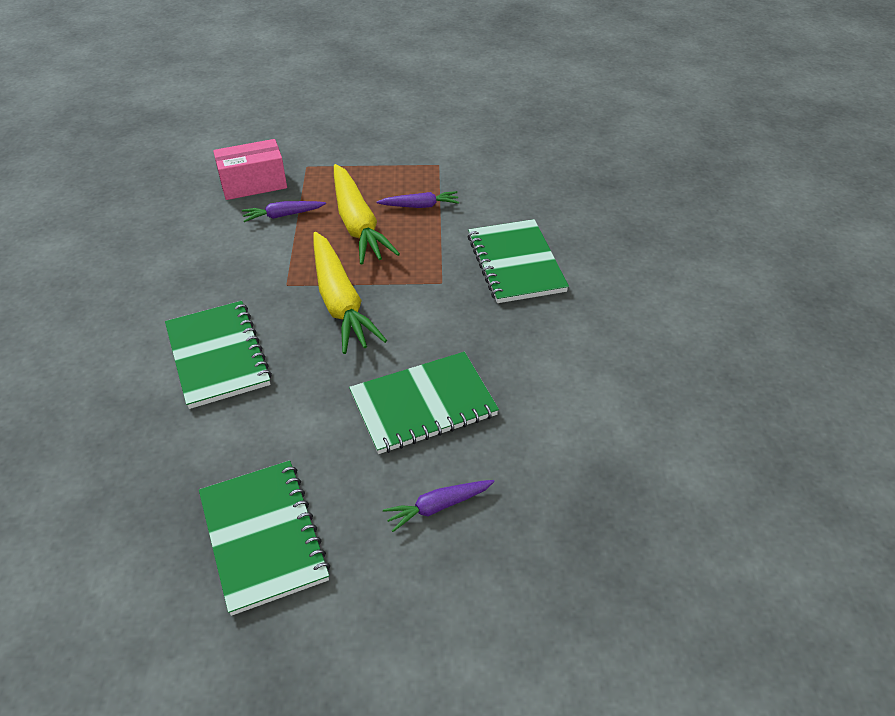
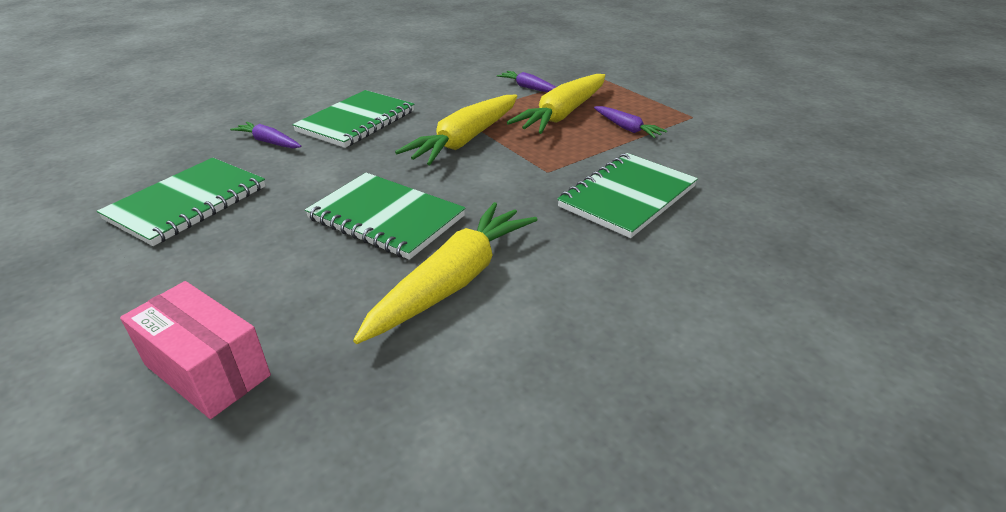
camera: 55 degrees right, 10 degrees down
(253, 184) = (545, 68): pink box -> pink box (207, 370)
(438, 507) = (267, 270): purple carrot -> purple carrot (269, 142)
(541, 402) = (453, 281): none -> yellow carrot

